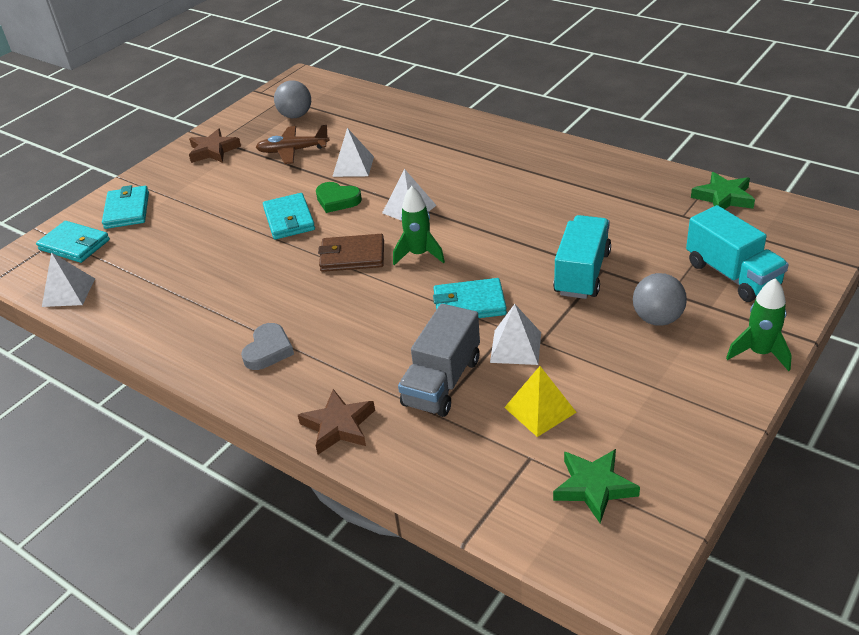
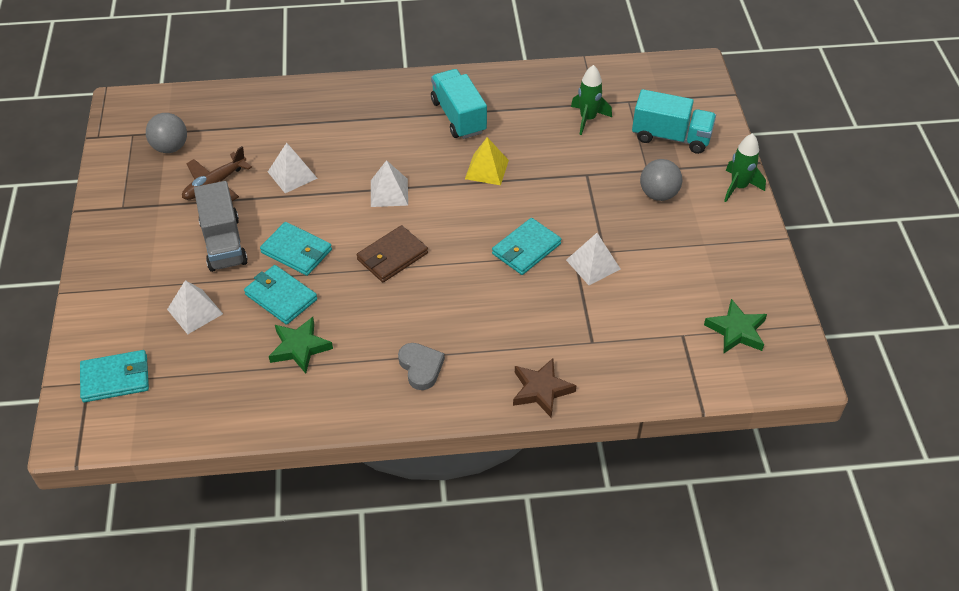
camera: 45 degrees left, 10 degrees up
(68, 292) = (175, 421): white pyramid -> white pyramid (195, 311)
(127, 210) = (123, 319): turquoise wallet -> turquoise wallet (281, 297)
(213, 150) = (131, 220): brown star -> none
(337, 200) = (317, 213): green heart -> none
(419, 254) = (443, 228): green rocket -> green rocket (588, 119)
(442, 382) = (573, 317): grey truck -> grey truck (224, 243)
(540, 410) = (655, 300): yellow pyramid -> yellow pyramid (486, 169)
(582, 273) = (576, 184): turquoise truck -> turquoise truck (458, 117)
(723, 197) = (607, 75): green star -> green star (299, 347)

